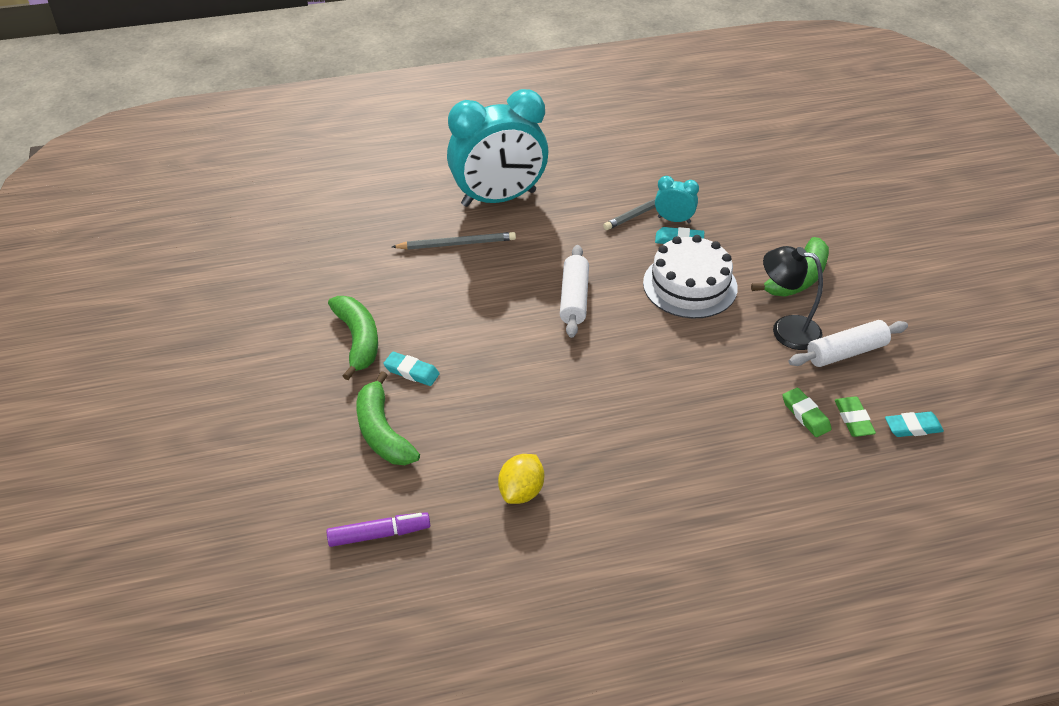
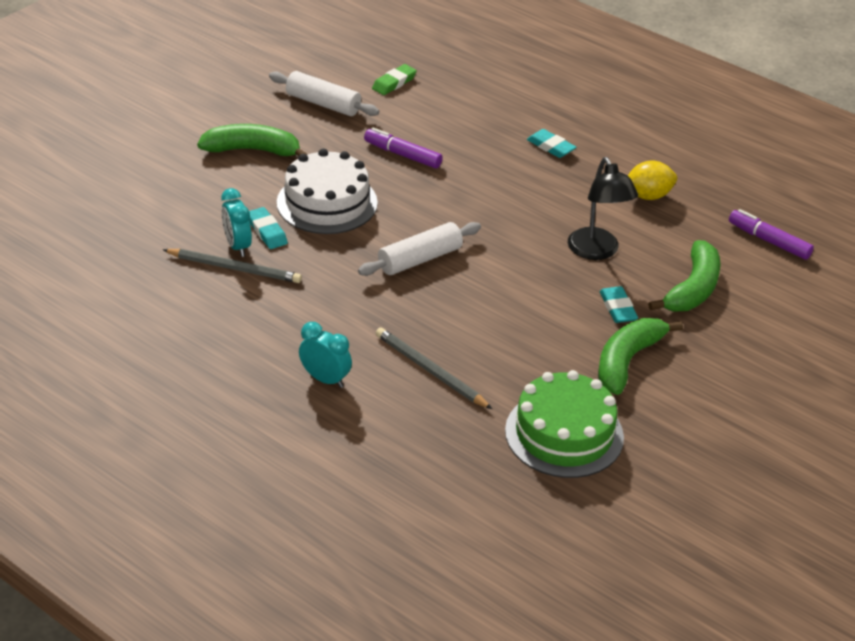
camera: 130 degrees left, 5 degrees down
(337, 270) = (564, 434): none -> green cake
(499, 198) = (325, 379): turquoise clock -> turquoise clock, size x0.42
(723, 361) = (402, 155): none -> purple marker
(786, 330) = (329, 137): black lamp -> black lamp (597, 251)
(805, 415) = (415, 103): green eraser -> none
(912, 427) = (372, 59): turquoise eraser -> turquoise eraser (550, 147)

